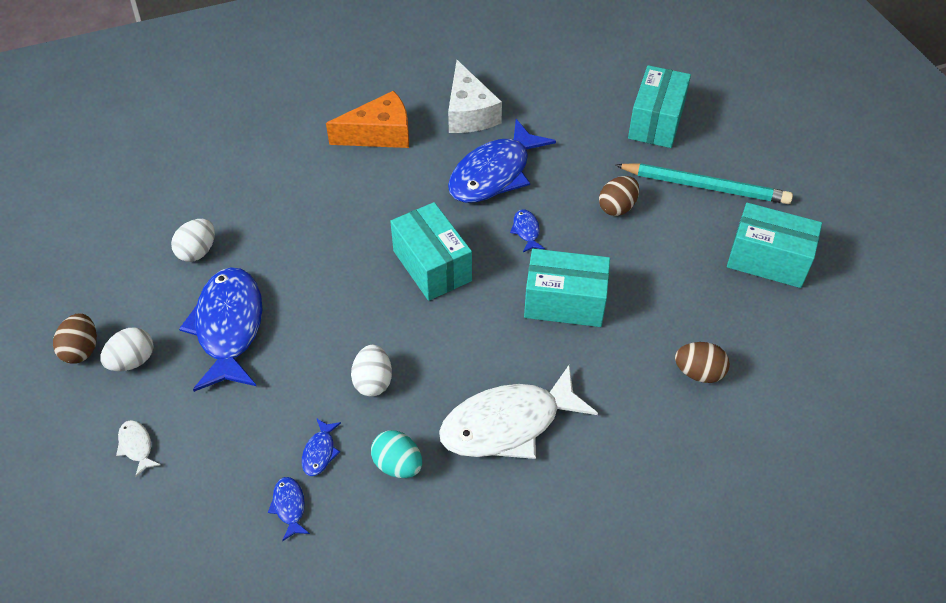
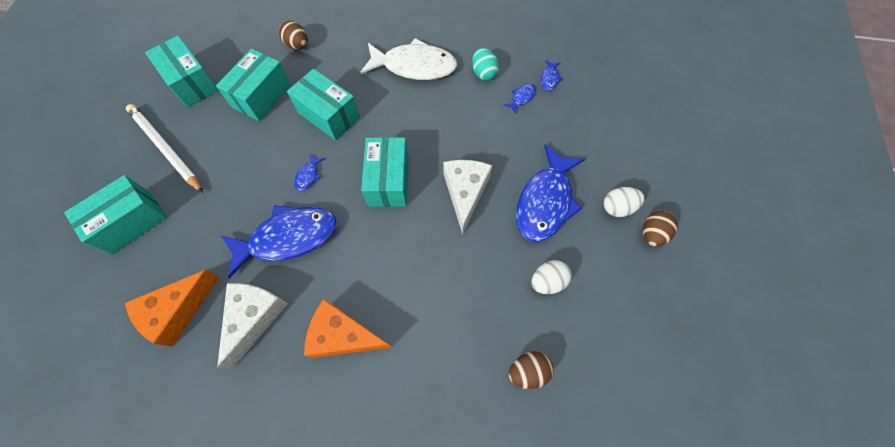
camera: 150 degrees left, 15 degrees up
(137, 446) = (626, 148): white fish -> none
(333, 293) = (465, 193): none -> white cheese
(373, 381) = (472, 122): white egg -> none
(539, 90) = (177, 311): none -> orange cheese
(617, 207) = (235, 163): brown egg -> brown egg (528, 371)
(668, 285) = (262, 96): none -> turquoise box
(705, 186) = (166, 149): turquoise pencil -> white pencil

